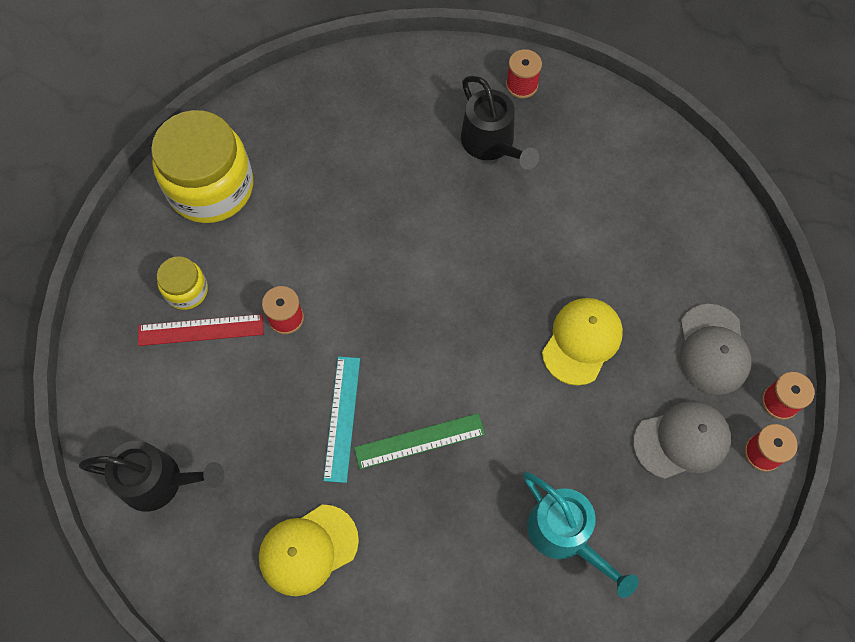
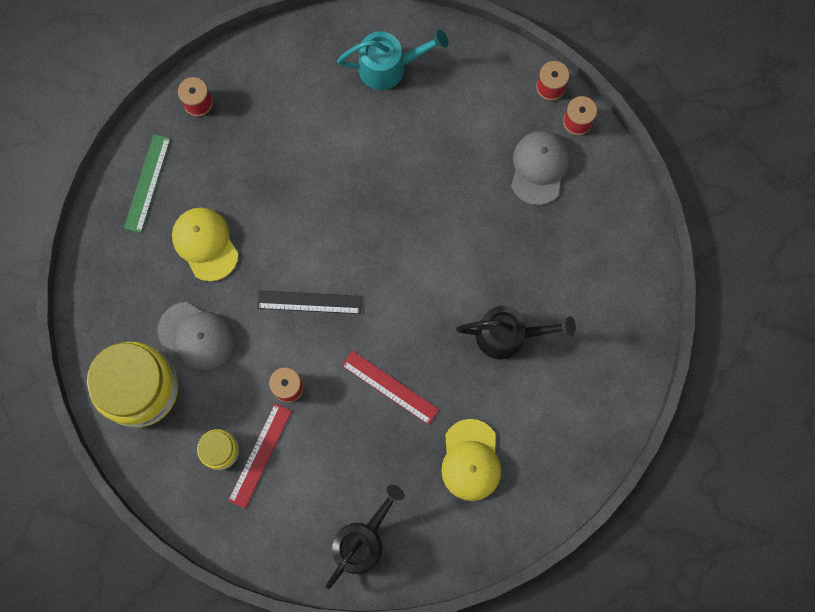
camera: 60 degrees left, 10 degrees up
(342, 418) = (390, 387): turquoise ruler -> red ruler
(386, 289) = (309, 302): none -> black ruler
(419, 441) = (438, 342): green ruler -> green ruler (147, 183)
(492, 144) = (236, 156): black watering can -> black watering can (508, 335)
(565, 536) = (558, 283): turquoise watering can -> turquoise watering can (389, 67)
(582, 341) = (431, 188): yellow cap -> yellow cap (205, 244)
(713, 349) = (489, 105): grey cap -> grey cap (196, 336)

